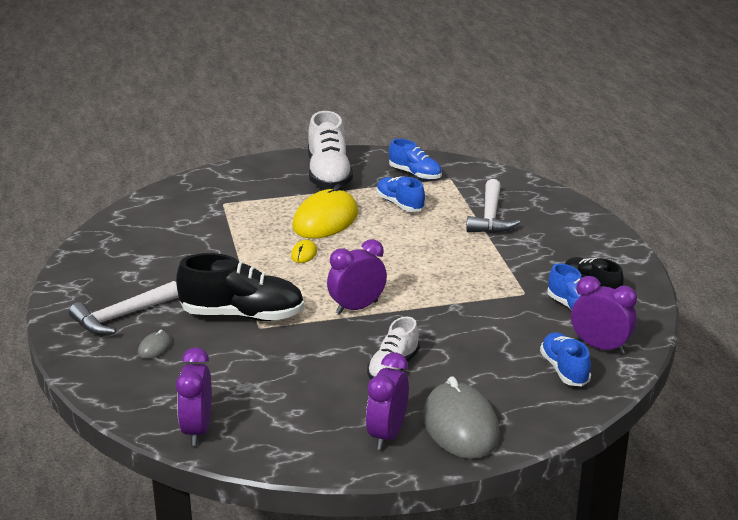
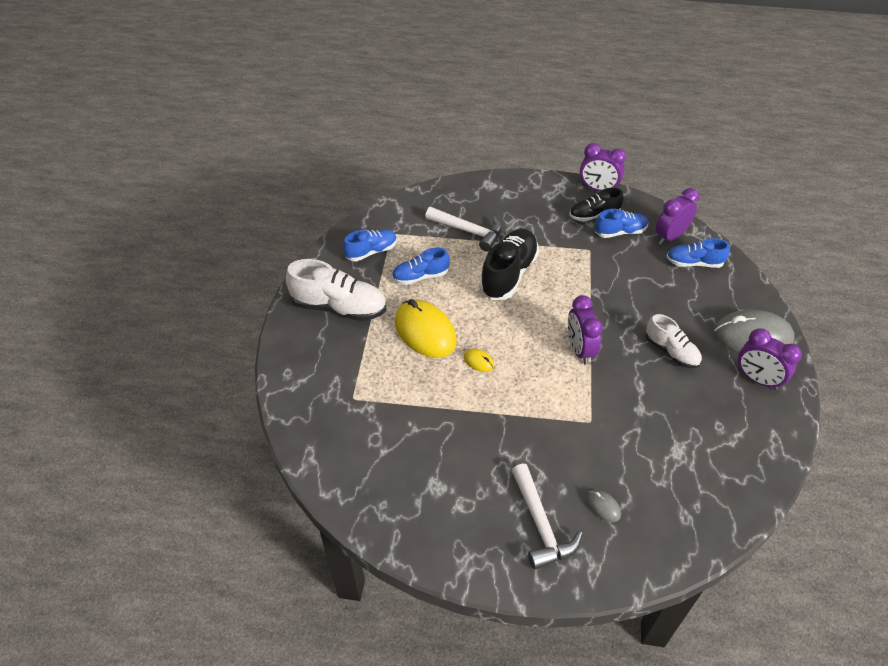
camera: 70 degrees left, 20 degrees up
(197, 430) = (735, 499): purple clock -> purple clock (598, 189)
(242, 315) = (567, 429): black shoe -> black shoe (508, 274)

